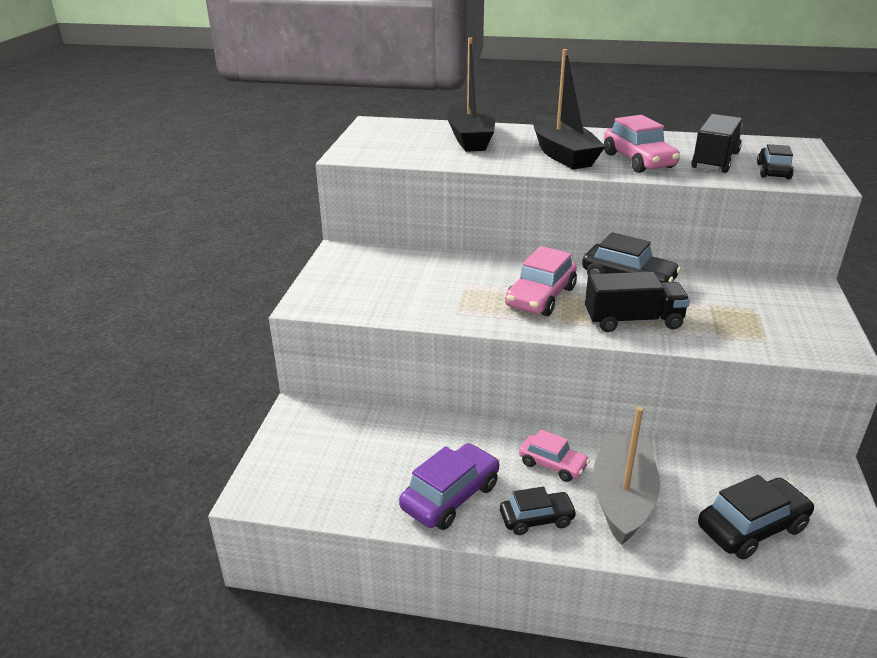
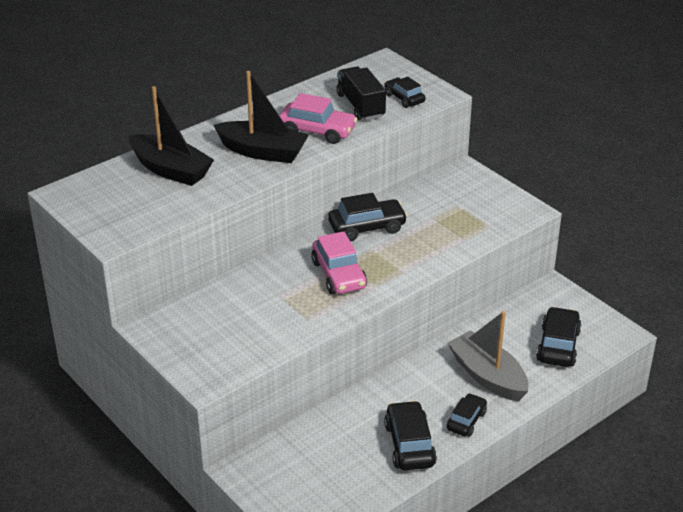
camera: 50 degrees left, 5 degrees up
(450, 496) = (409, 445): purple car -> black car
(552, 464) = (432, 385): pink car -> none
(633, 321) = (411, 258): black truck -> none

